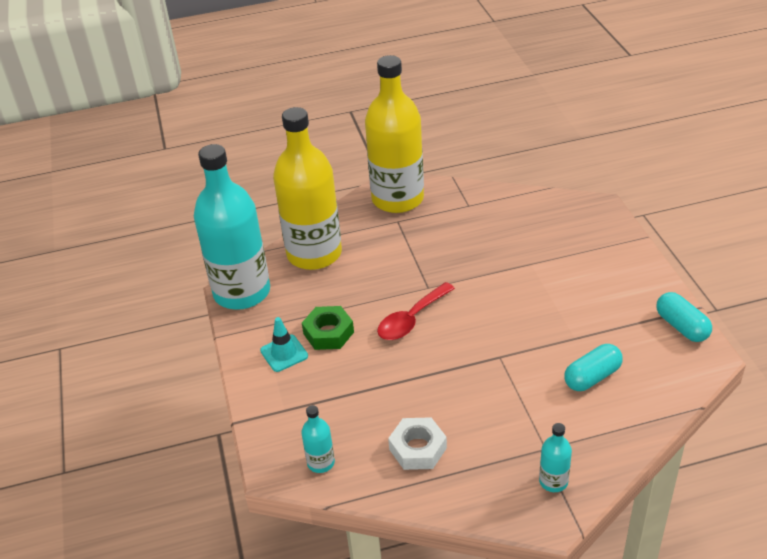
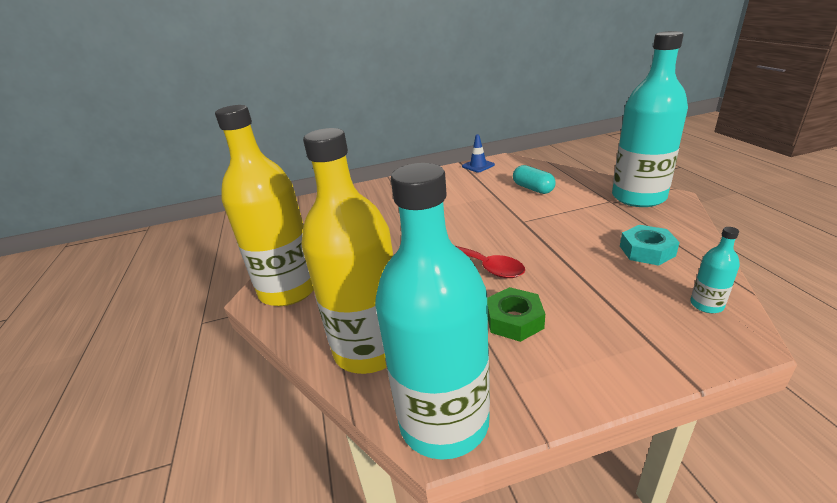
camera: 90 degrees left, 10 degrees down
(284, 353) = (558, 355): turquoise traffic cone -> none
(417, 448) = (647, 251): white nut -> turquoise nut
(553, 481) = (638, 197): turquoise bottle -> turquoise bottle, size x2.48
(681, 326) = (478, 166): turquoise capsule -> blue traffic cone

